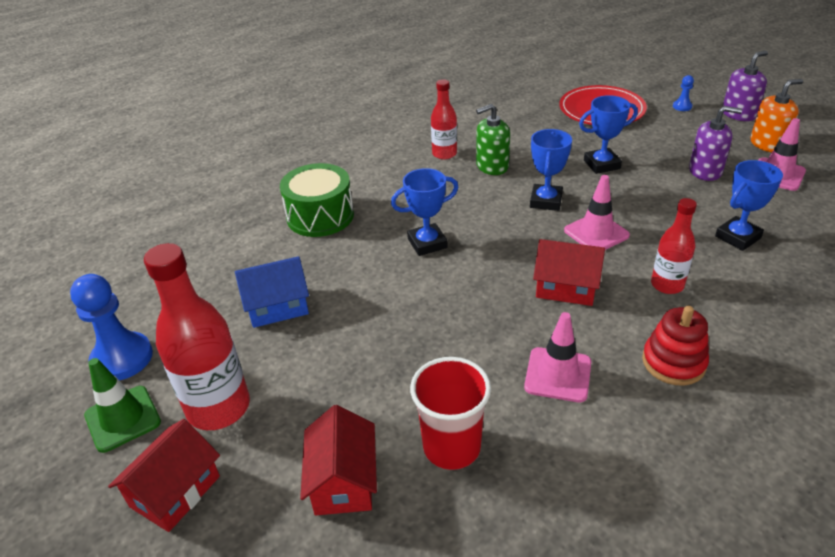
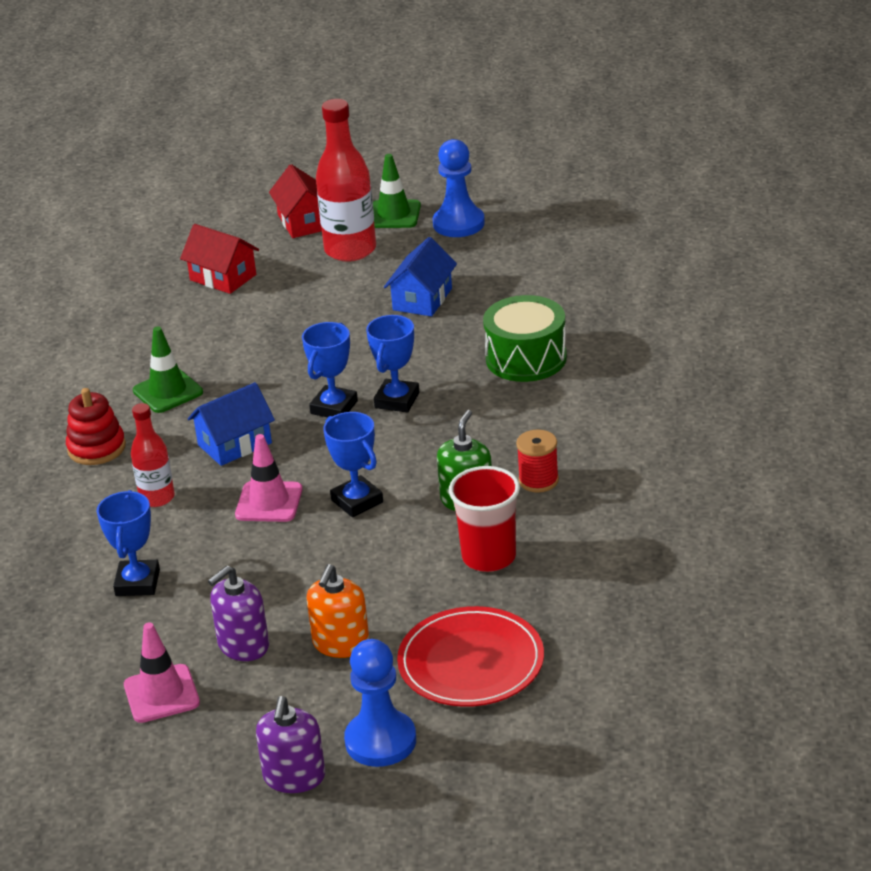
camera: 130 degrees right, 5 degrees down
(444, 154) = (538, 480): red bottle -> red spool
(451, 447) = (184, 323): red cup -> red cup (489, 557)
(558, 375) = (168, 391): pink traffic cone -> green traffic cone
(566, 287) = (234, 444): red house -> blue house
(601, 164) = (361, 579): blue trophy -> blue trophy (334, 407)
(682, 106) = (380, 741): blue pawn -> blue pawn, size x2.18
(767, 144) = (211, 740): orange soap dispenser -> orange soap dispenser (341, 643)

